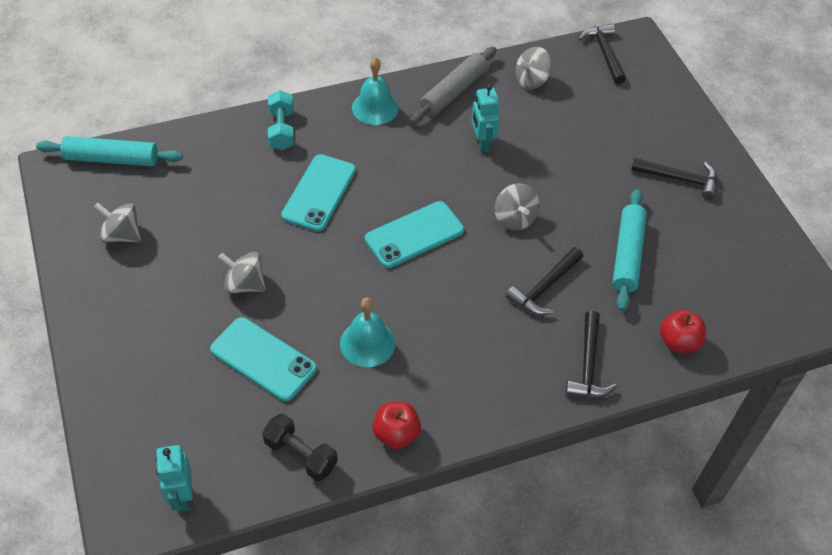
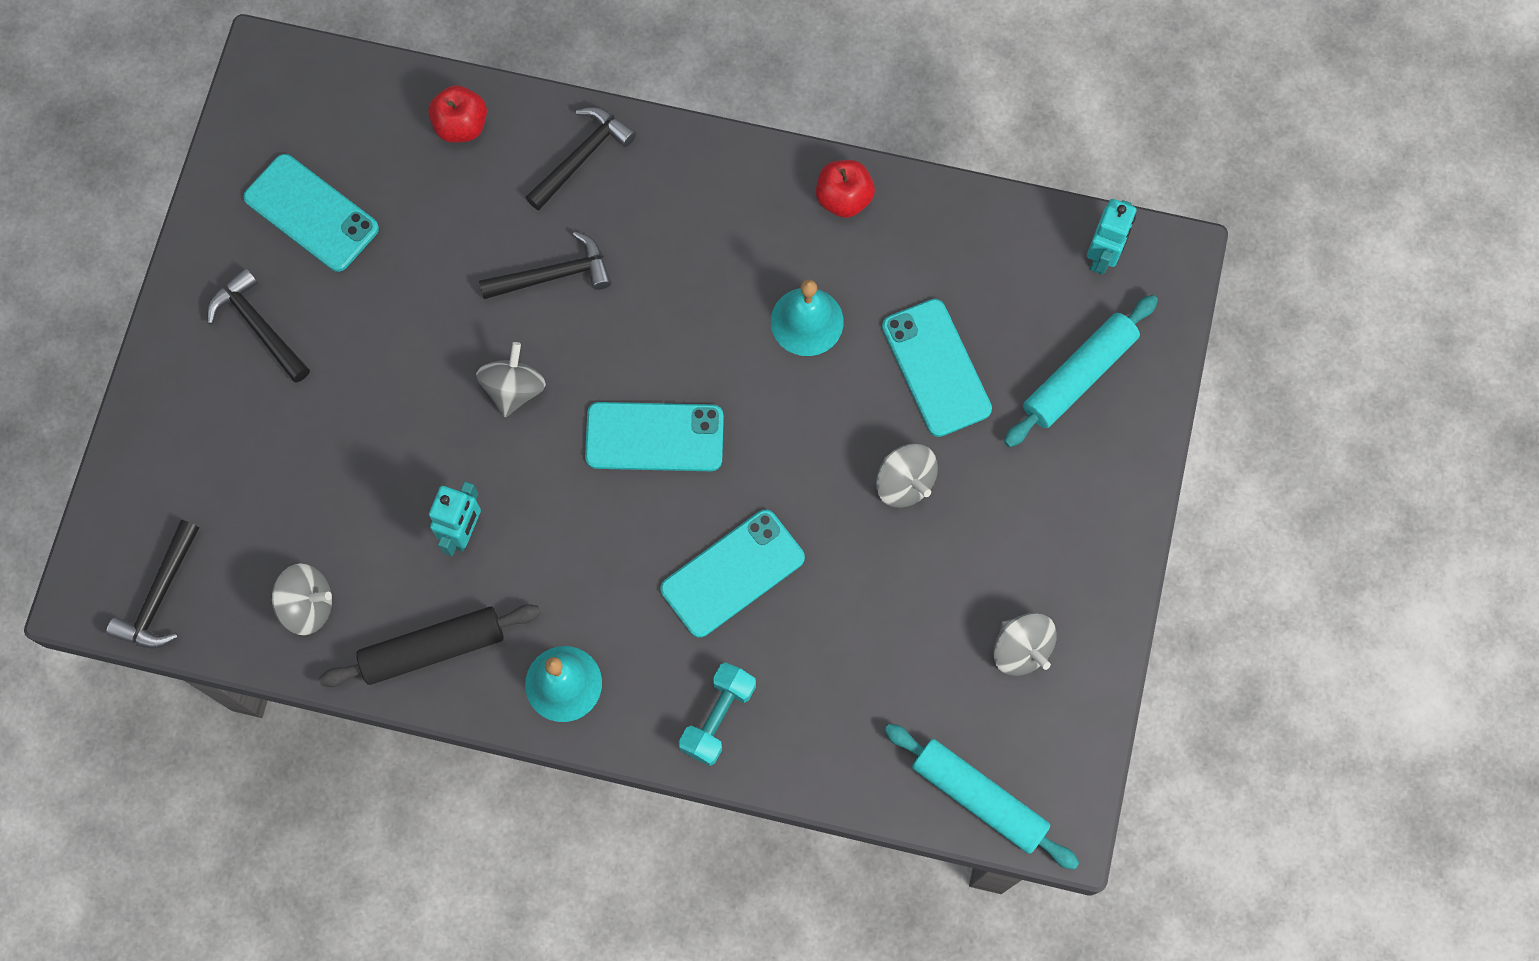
camera: 145 degrees left, 20 degrees up
(300, 455) = (957, 232): black dumbbell -> none
(453, 92) = (433, 649): grey rolling pin -> black rolling pin
(627, 255) = (421, 261): turquoise rolling pin -> turquoise rolling pin (1079, 376)
(712, 247) = (311, 213): none -> turquoise phone

